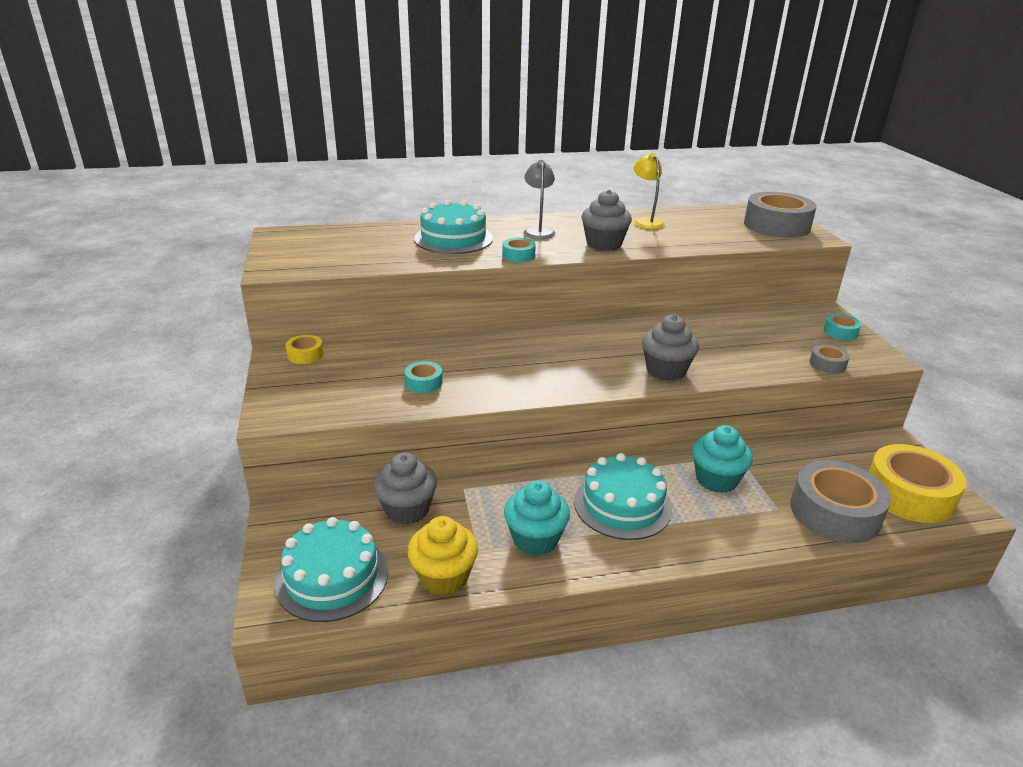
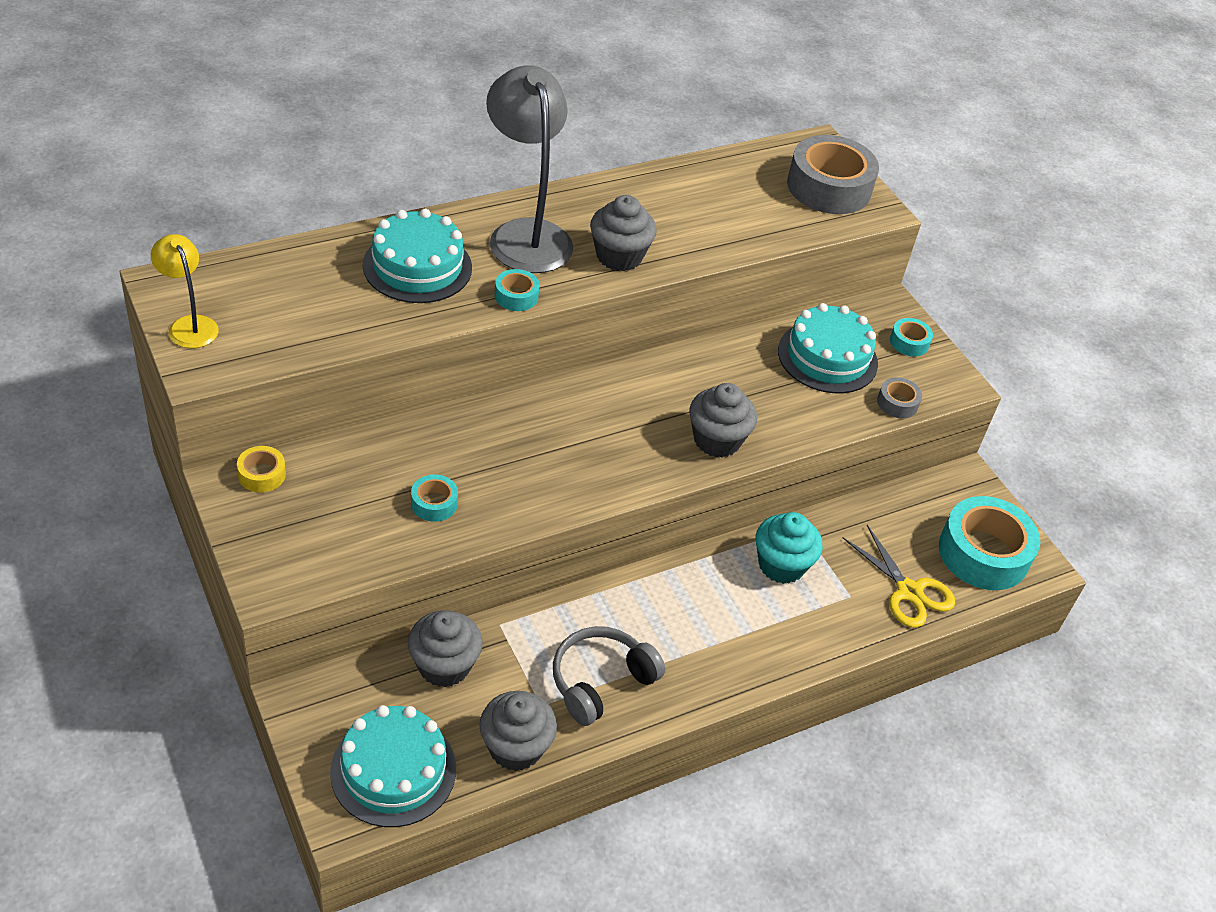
camera: 20 degrees left, 15 degrees up
(443, 577) = (515, 747): yellow cupcake -> grey cupcake
(535, 539) = (600, 681): turquoise cupcake -> grey headphones
(538, 231) = (526, 234): grey lamp -> grey lamp, size x1.90
(622, 505) = (685, 618): turquoise cake -> turquoise cake (827, 357)
(646, 221) = (662, 195): yellow lamp -> yellow lamp (189, 325)
(834, 512) = (909, 591): grey tape -> yellow scissors
(909, 494) = (983, 553): yellow tape -> turquoise tape

